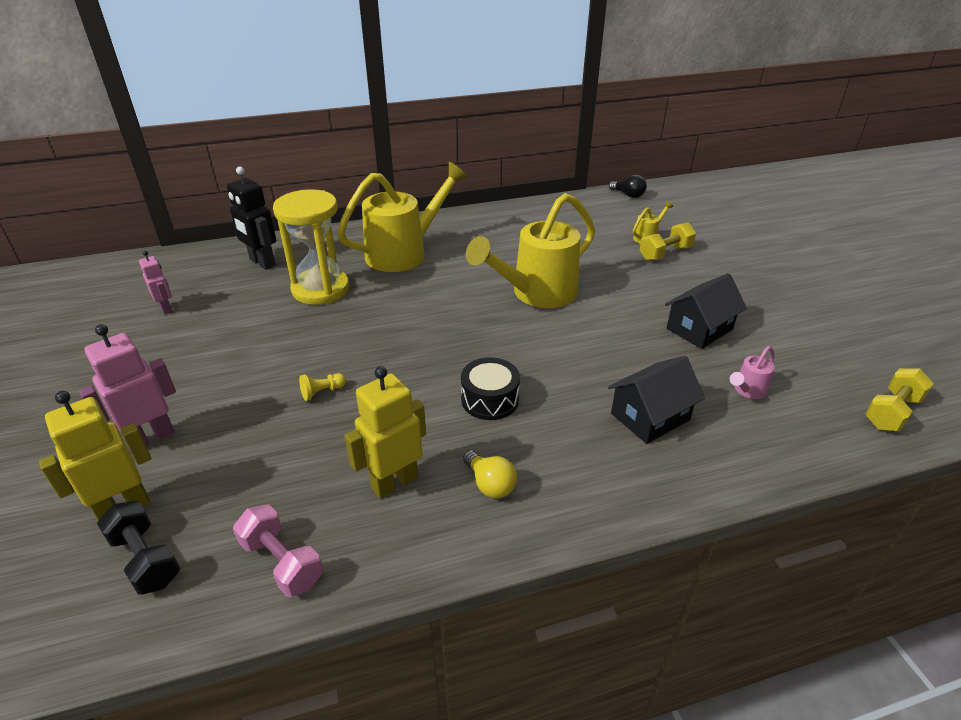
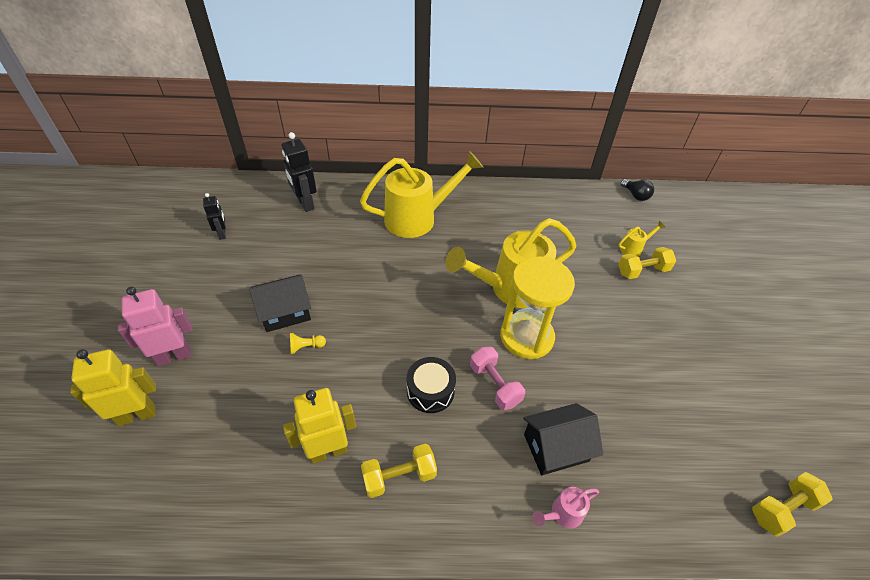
camera: 15 degrees right, 10 degrees up
(146, 559) = (137, 466): black dumbbell -> none
(166, 308) = (222, 234): pink robot -> black robot
(282, 562) = (224, 500): pink dumbbell -> pink dumbbell (494, 385)
(320, 289) = (340, 242): yellow hourglass -> yellow hourglass (526, 337)
(490, 484) = (399, 476): yellow light bulb -> yellow dumbbell
(699, 329) = (638, 364): black house -> black house (285, 312)
(747, 390) = (654, 445): pink watering can -> pink watering can (563, 514)

